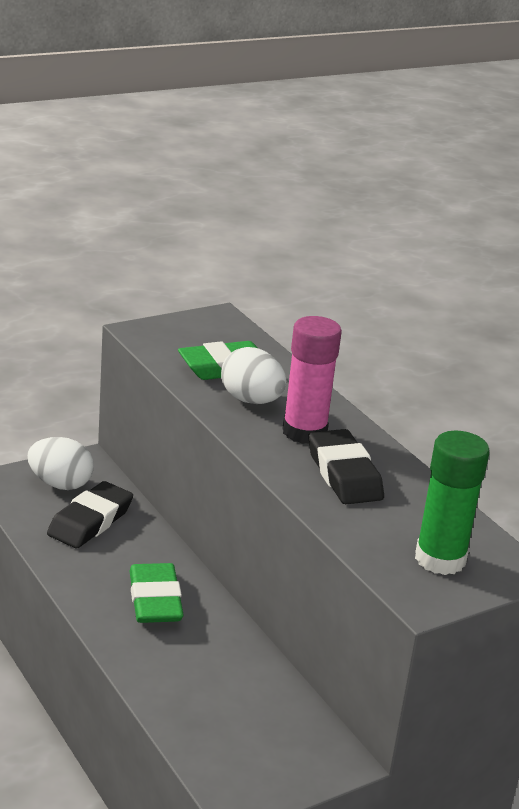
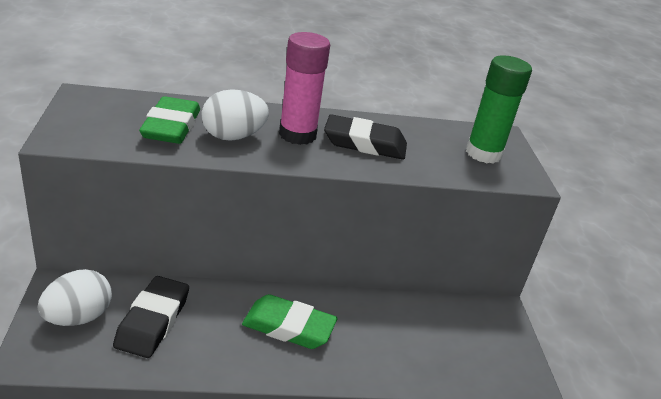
camera: 65 degrees left, 5 degrees up
(90, 521) = (152, 321): black eraser -> black eraser turned 45 degrees clockwise

